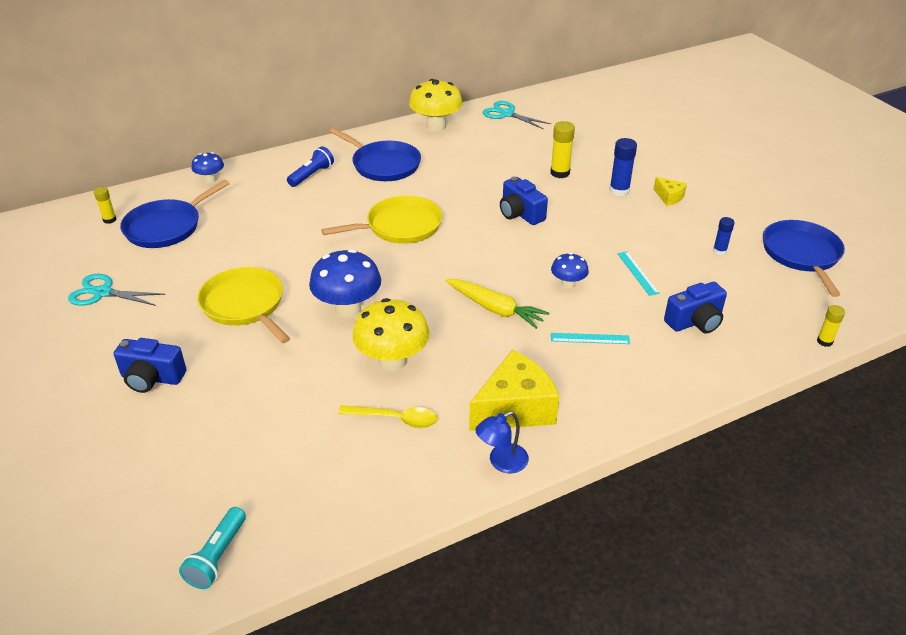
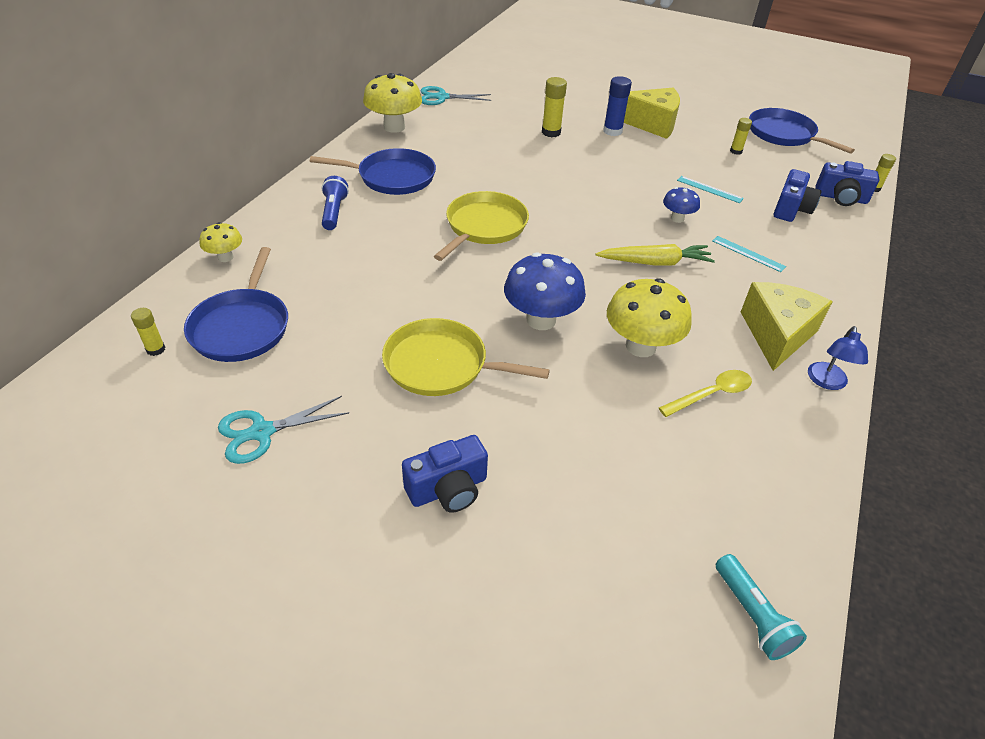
camera: 40 degrees left, 5 degrees up
(210, 179) = (225, 257): blue mushroom -> yellow mushroom
(520, 214) = (567, 177): blue camera -> blue camera (841, 198)
(590, 338) = (748, 253): turquoise ruler -> turquoise ruler turned 75 degrees clockwise
(669, 197) = (652, 124): yellow cheese -> yellow cheese, size x2.05
(719, 251) = (736, 151): blue glue stick -> yellow glue stick

